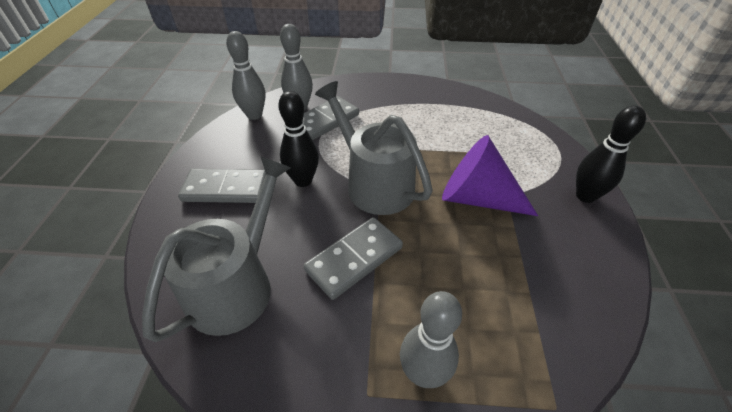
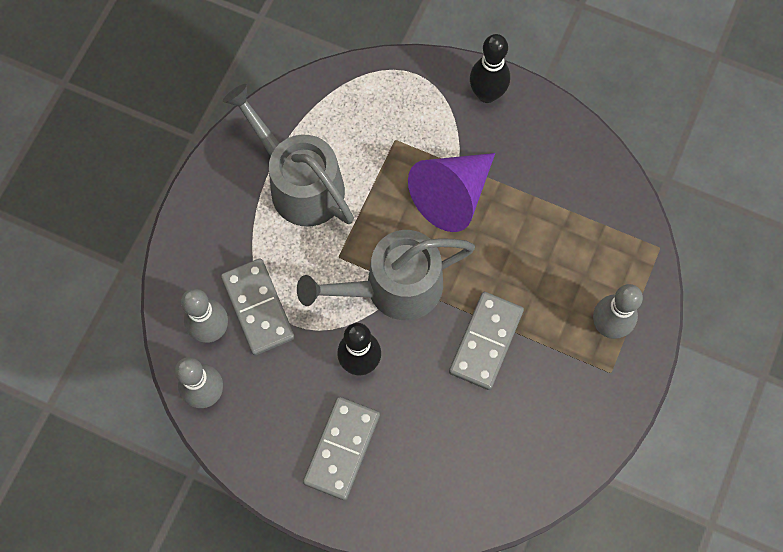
camera: 70 degrees left, 25 degrees up
(236, 285) = (478, 454): grey watering can -> grey watering can (300, 184)
(354, 259) = (485, 341): grey domino -> grey domino turned 45 degrees clockwise

